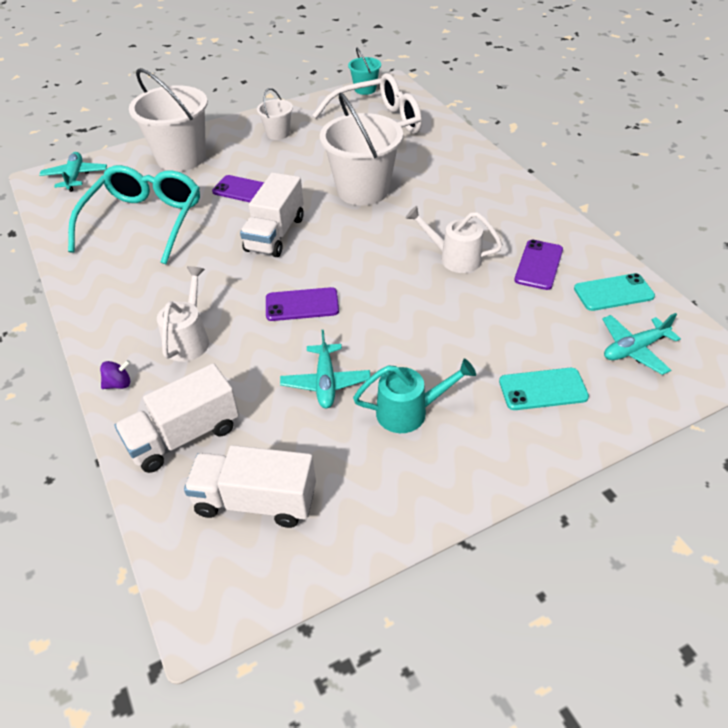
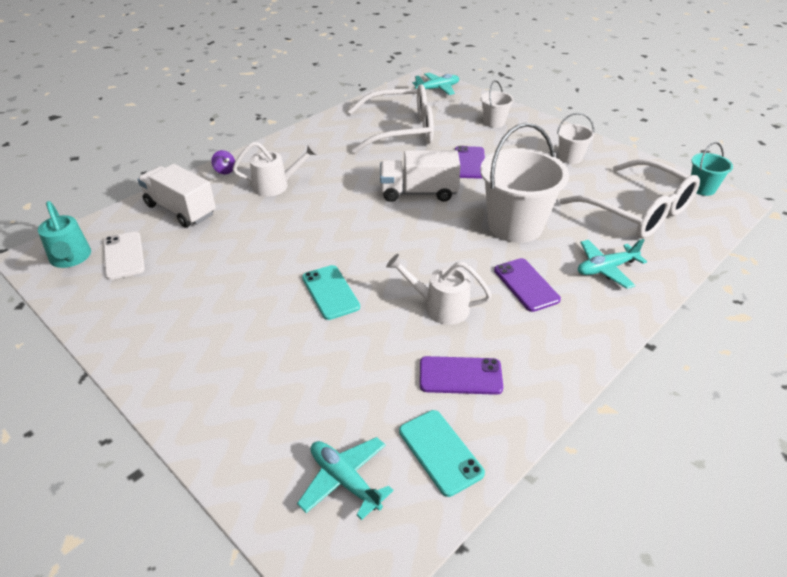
camera: 70 degrees right, 5 degrees down
(144, 221) = (401, 130): turquoise glasses -> white glasses
(181, 158) = (494, 122): white bucket -> white bucket, size x0.50
(255, 501) = (124, 255): white truck -> white phone
(302, 305) = (333, 228): purple phone -> purple phone (526, 285)
(325, 382) = (245, 261): turquoise plane -> turquoise plane (606, 269)
(409, 412) = (219, 315): turquoise watering can -> turquoise watering can (71, 259)
(454, 258) = (439, 307): white watering can -> white watering can turned 75 degrees counterclockwise
(543, 389) = (263, 403): turquoise phone -> turquoise phone (330, 292)

